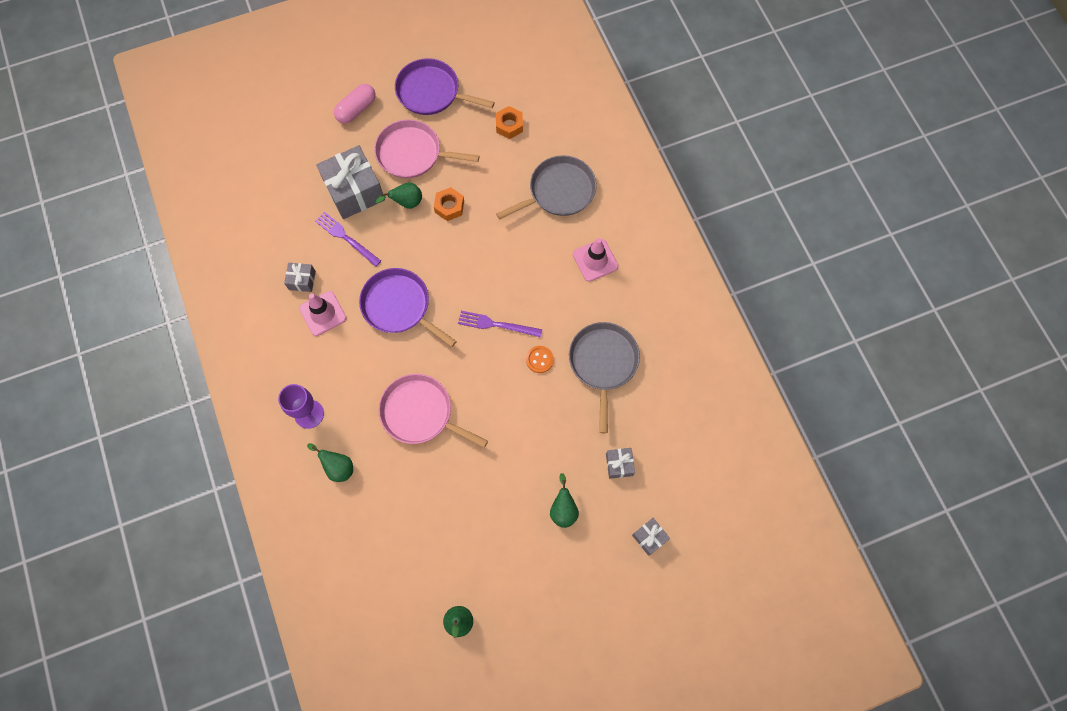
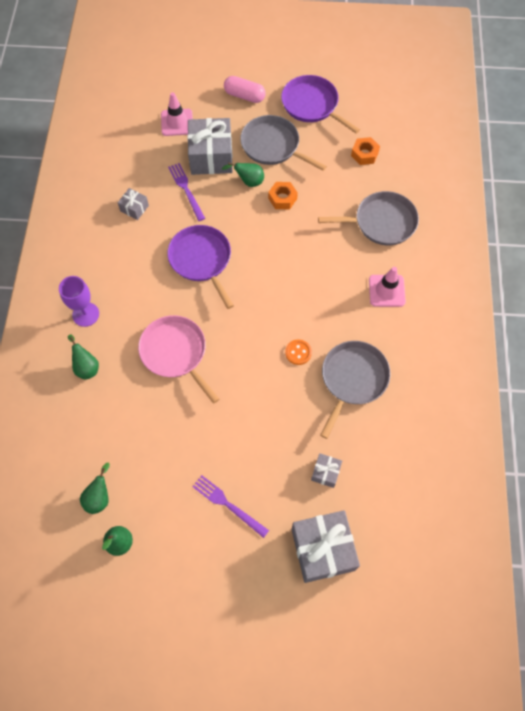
camera: 25 degrees right, 5 degrees down
(323, 313) = (137, 240): pink traffic cone -> pink traffic cone (177, 122)
(356, 109) = (244, 96): pink capsule -> pink capsule turned 45 degrees clockwise
(413, 153) = (273, 146): pink pan -> grey pan
(497, 324) = (275, 308): purple fork -> purple fork (228, 505)
(563, 509) = (257, 488): green pear -> green pear (99, 497)
(649, 537) = (322, 549): grey gift -> grey gift, size x2.10

